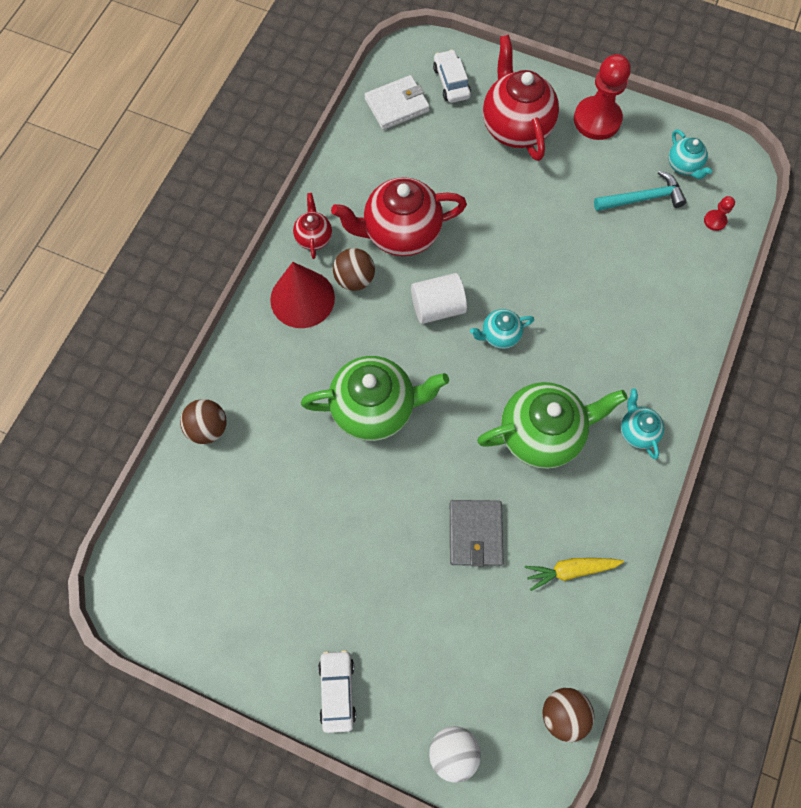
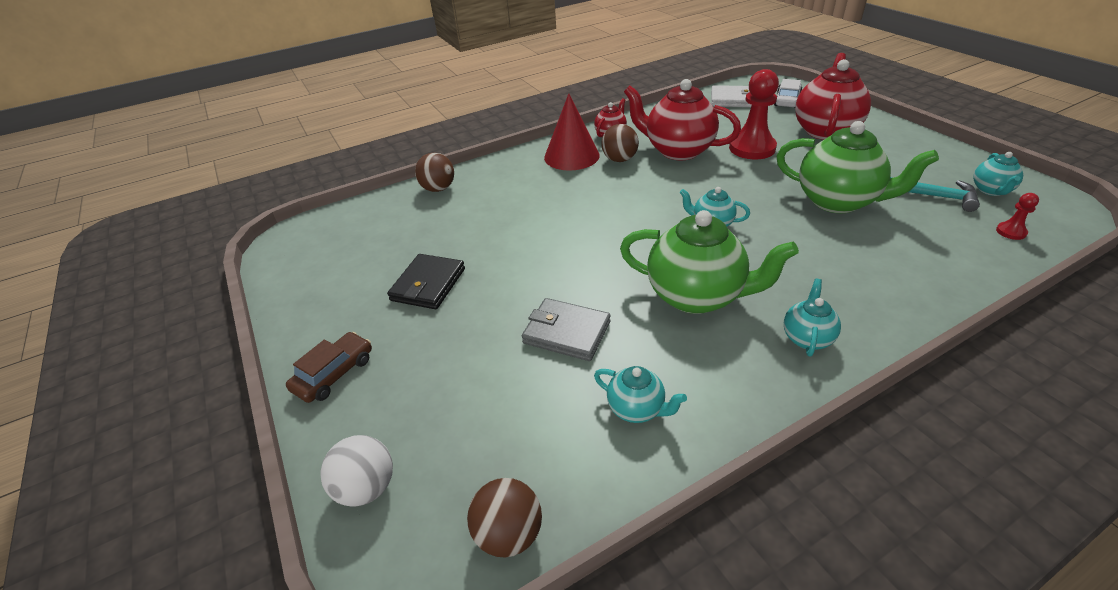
camera: 40 degrees right, 30 degrees down
(322, 556) = (428, 284): none -> black wallet
(337, 690) = (334, 374): white car -> brown car
(375, 408) = (563, 224): green teapot -> green teapot (837, 201)
(437, 307) = (671, 192): white cylinder -> none
(475, 533) = (567, 332): grey wallet -> grey wallet turned 75 degrees clockwise
(570, 570) = (636, 409): yellow carrot -> turquoise teapot
(597, 120) = (909, 145): red pawn -> red pawn (752, 148)

